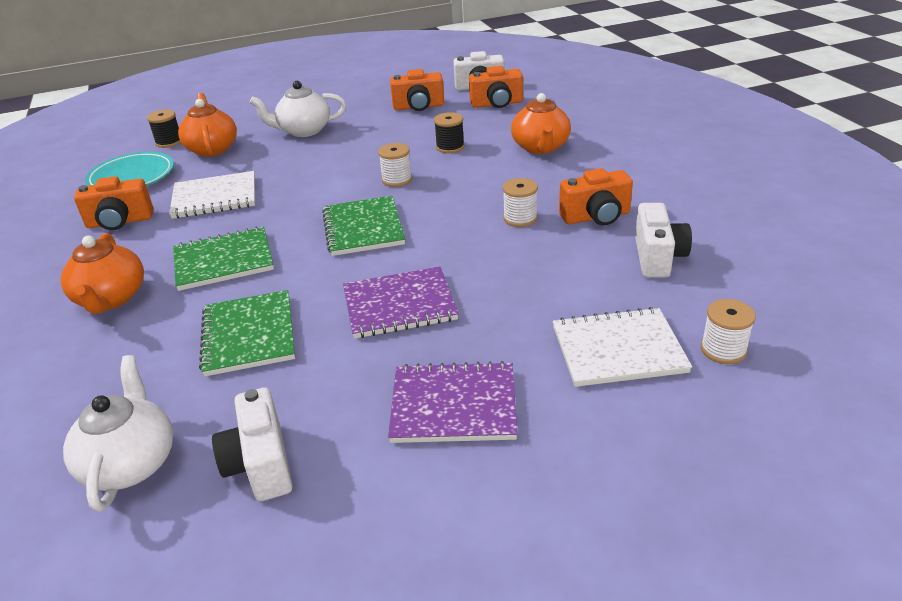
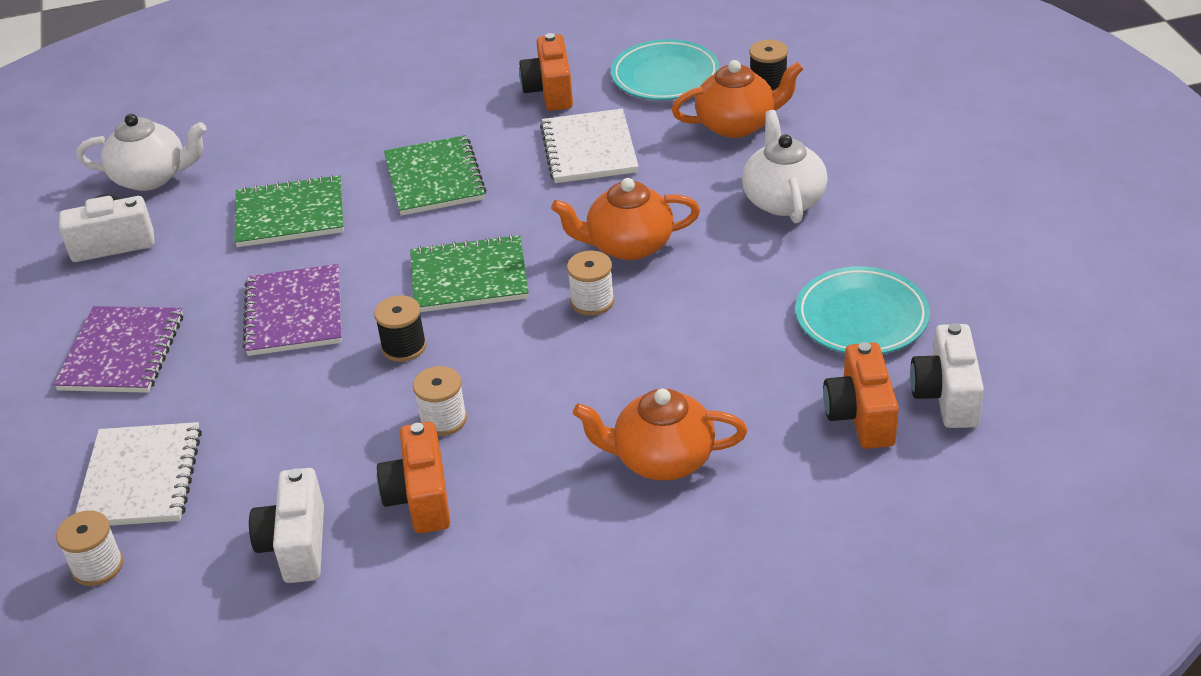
camera: 95 degrees right, 5 degrees up
(111, 298) = (392, 118): orange teapot -> orange teapot (628, 245)
(418, 107) = (861, 317): orange camera -> turquoise plate
(450, 147) = (688, 354): black spool -> black spool (404, 347)
(657, 257) = (296, 545): white camera -> white camera turned 75 degrees clockwise

